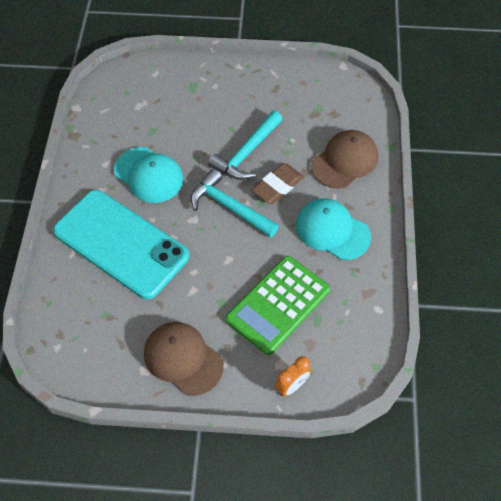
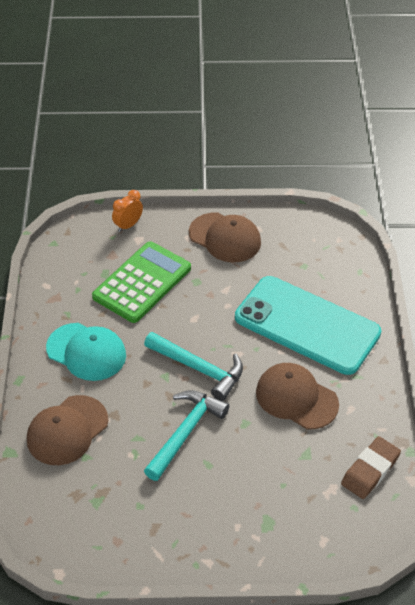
camera: 175 degrees right, 10 degrees down
(148, 175) = (296, 398): turquoise cap -> brown cap
(277, 186) = (146, 395): brown eraser -> brown eraser (370, 470)

